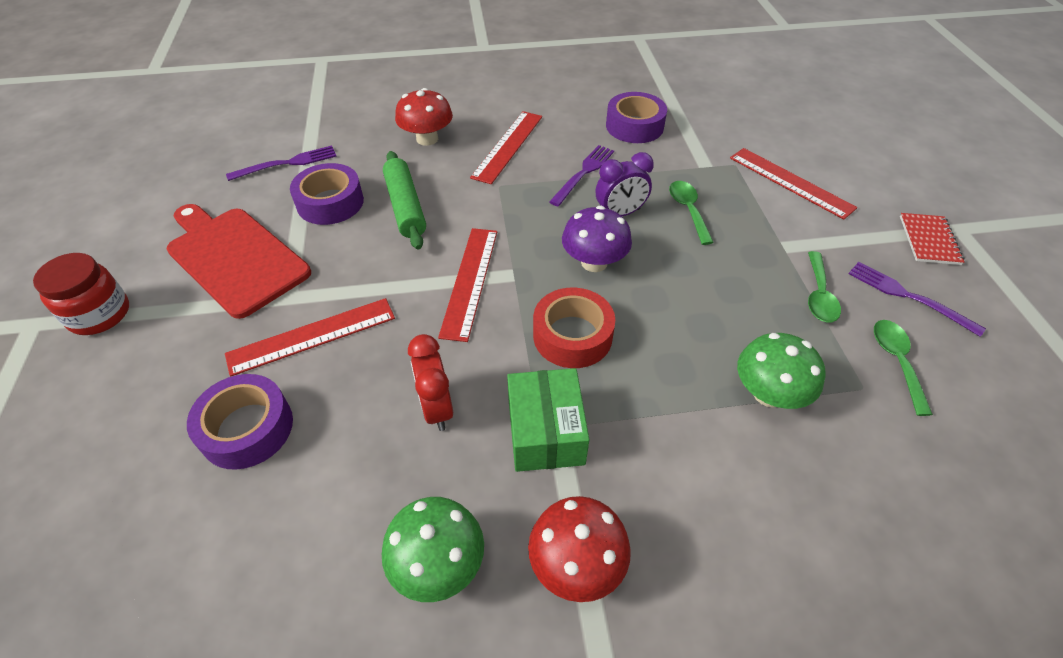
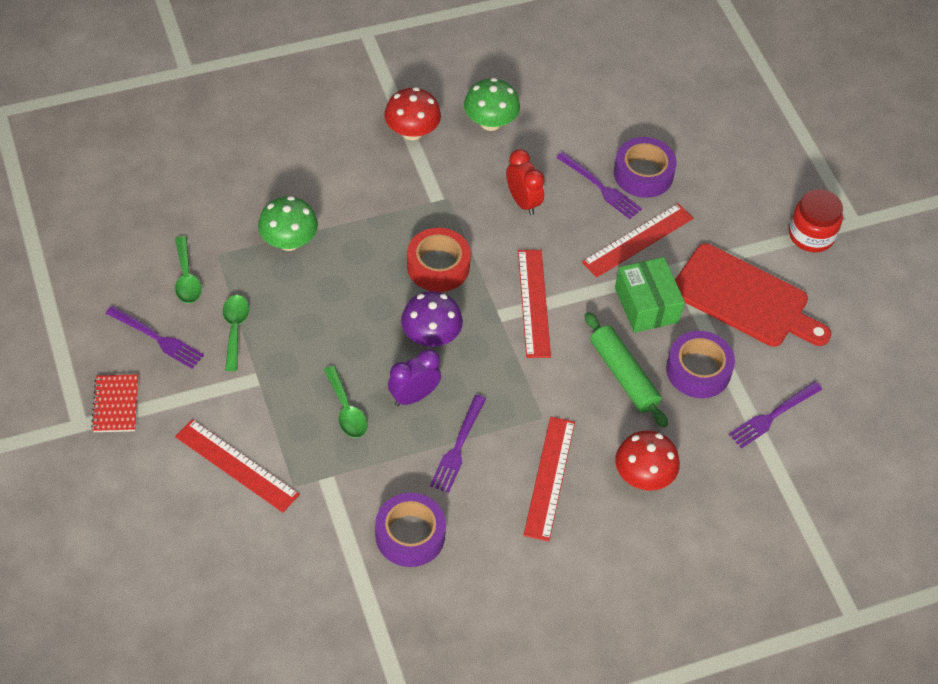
camera: 165 degrees right, 5 degrees up
(318, 414) = (601, 188): none -> purple fork
(545, 432) = (444, 196): green box -> green box (646, 305)

